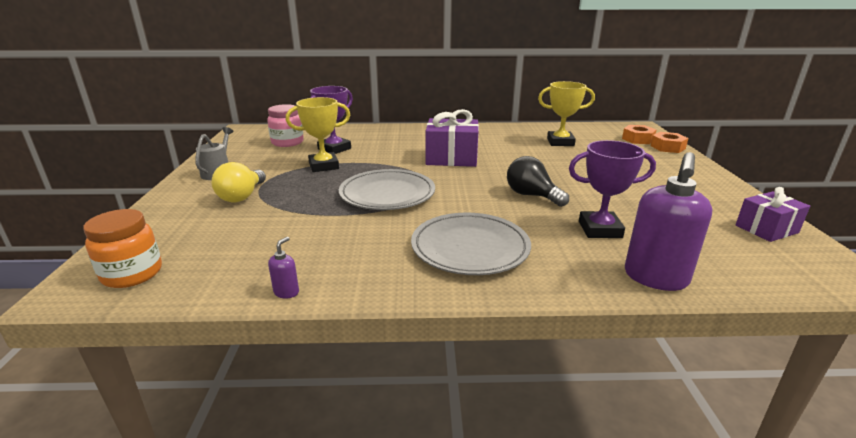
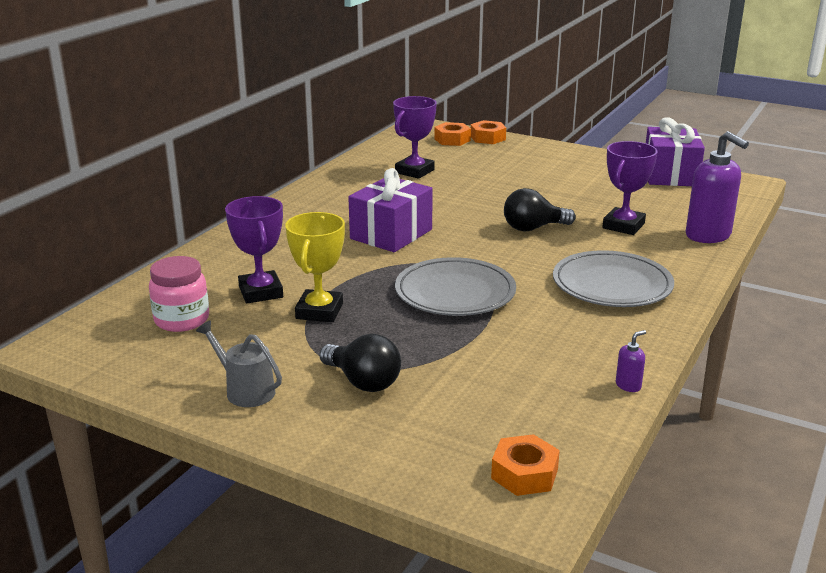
camera: 60 degrees left, 0 degrees up
(132, 274) = (524, 474): orange jar -> orange nut
(242, 196) = (363, 382): yellow light bulb -> black light bulb
(286, 292) = (628, 385): purple soap dispenser -> purple soap dispenser turned 90 degrees clockwise
(560, 142) = (414, 171): yellow trophy -> purple trophy
(766, 229) = (670, 175): purple gift -> purple gift, size x1.56

